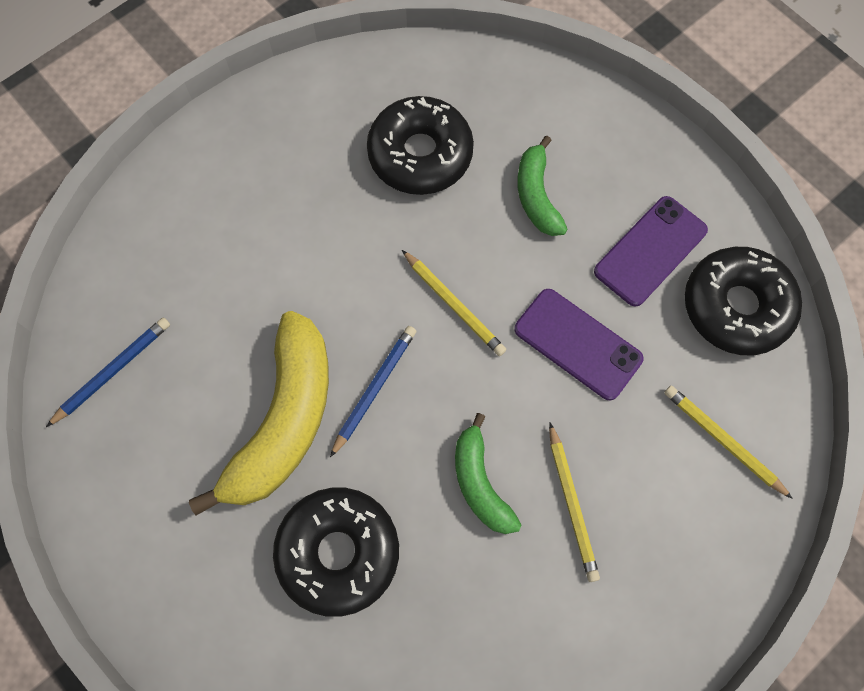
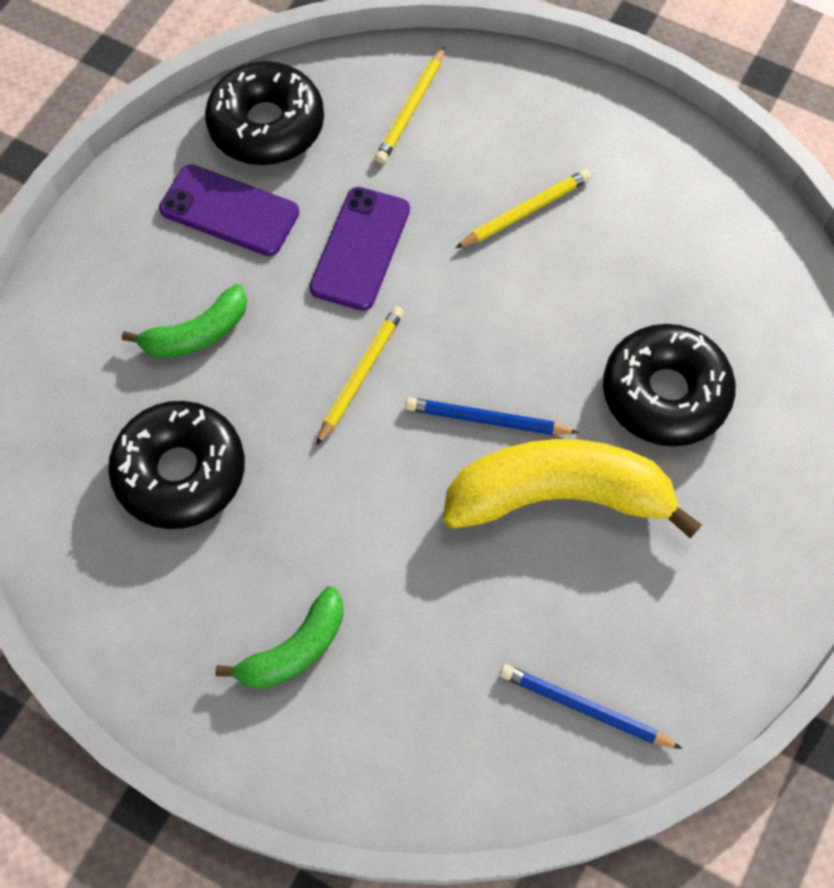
camera: 110 degrees left, 5 degrees down
(480, 483) = (540, 293): green banana -> green banana (295, 649)

